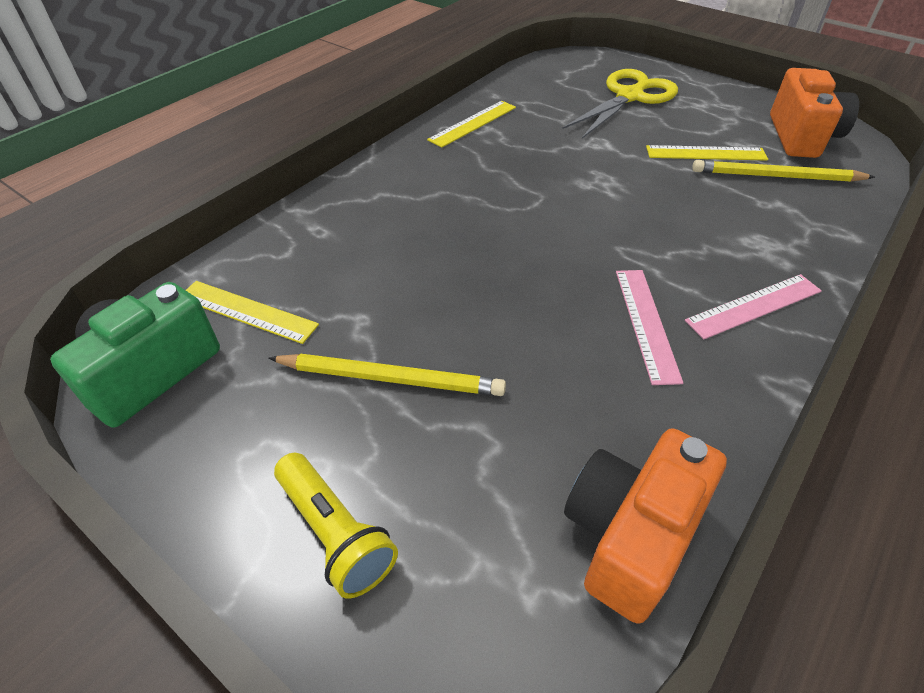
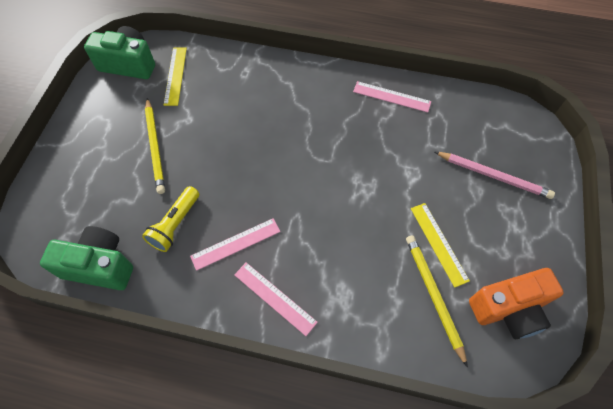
camera: 65 degrees right, 15 degrees up
(335, 533) = (73, 163): yellow flashlight -> yellow flashlight (175, 224)
(473, 123) = (391, 96): yellow ruler -> pink ruler
(629, 96) = (493, 176): yellow scissors -> pink pencil
(630, 535) = (100, 266): orange camera -> green camera

